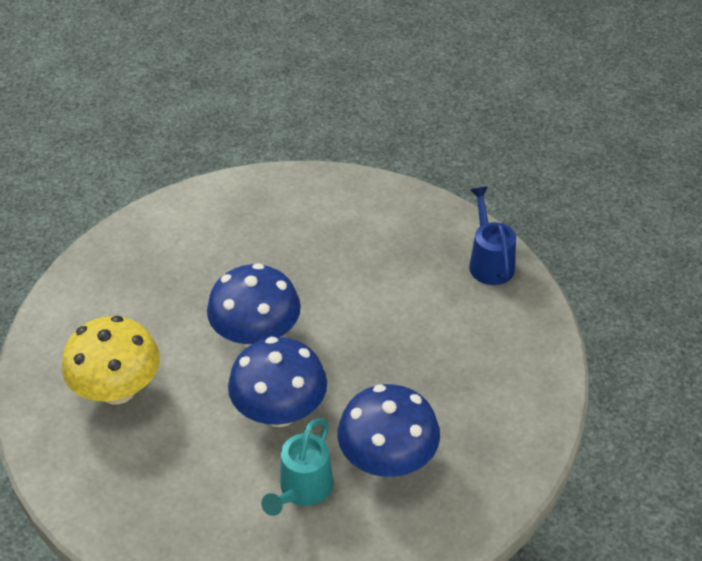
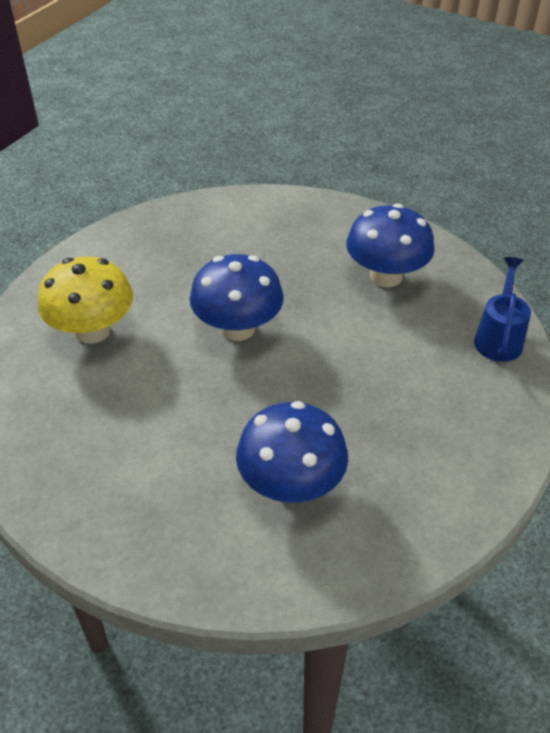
camera: 25 degrees right, 0 degrees up
(280, 411) = (217, 401): blue mushroom -> blue mushroom (386, 276)
(302, 490) = (193, 480): turquoise watering can -> none

